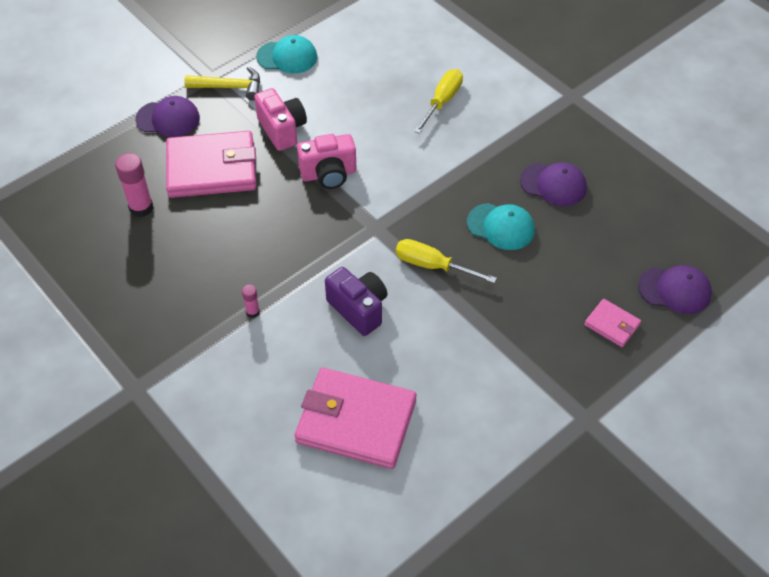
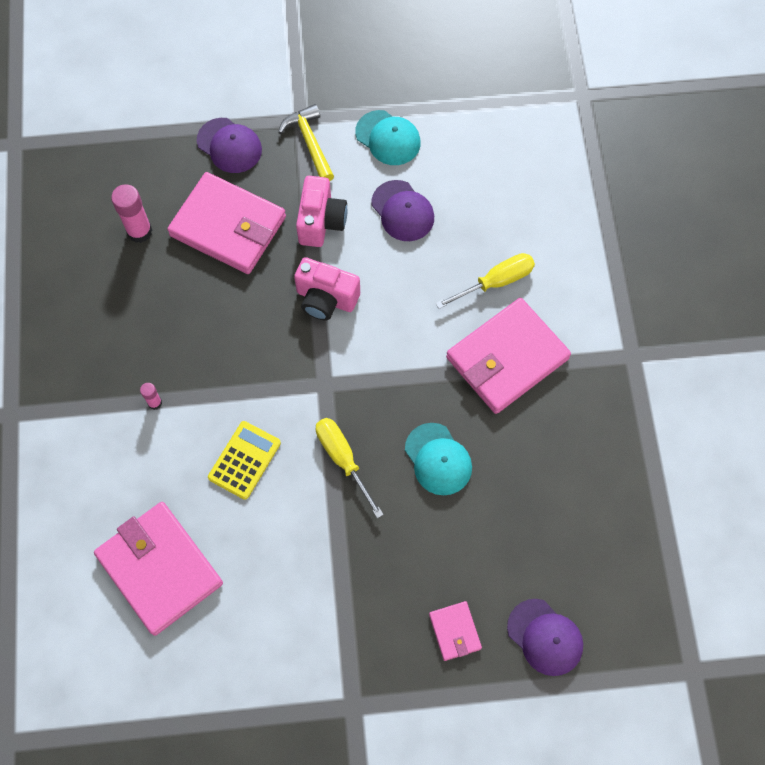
camera: 35 degrees right, 15 degrees up
(230, 87) = (309, 142): yellow hammer -> yellow hammer turned 150 degrees counterclockwise
(358, 309) = (244, 460): purple camera -> yellow calculator
(492, 141) = (507, 358): none -> pink wallet
(553, 184) = (526, 446): purple cap -> purple cap (402, 211)

